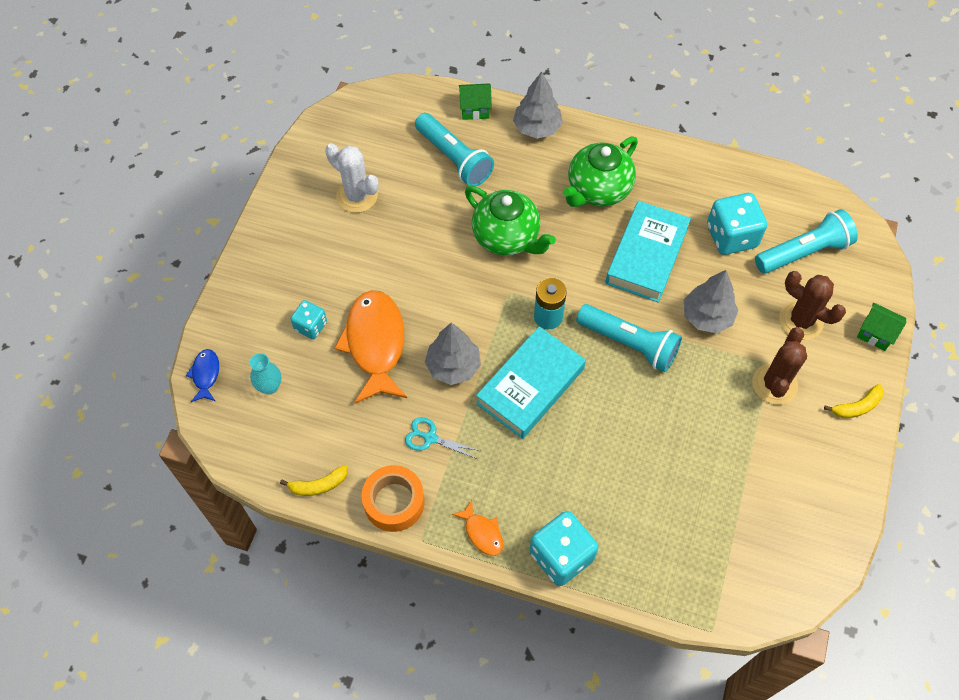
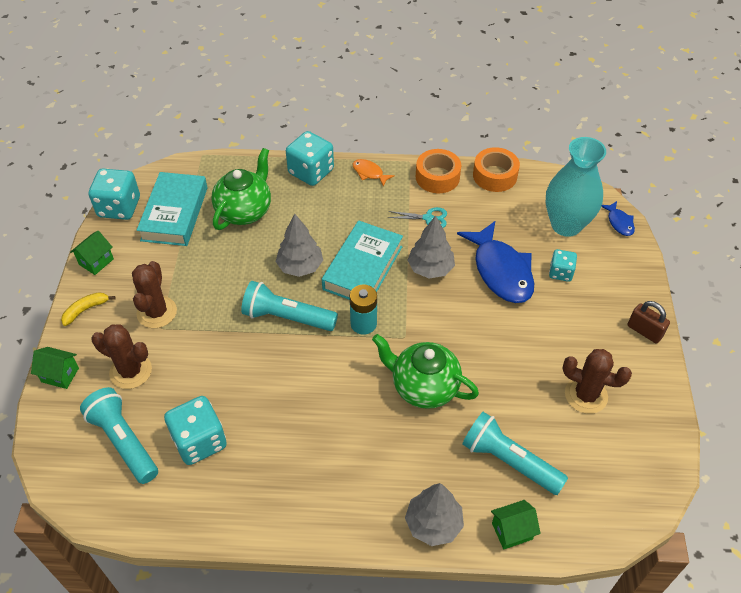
camera: 165 degrees right, 10 degrees down
(263, 242) = (644, 331): none -> brown padlock
(270, 386) = (566, 225): turquoise vase -> turquoise vase, size x2.23
(318, 485) = (495, 175): yellow banana -> orange tape
(357, 196) = (586, 395): white cactus -> brown cactus
(375, 344) = (501, 271): orange fish -> blue fish
(597, 190) = (346, 460): green teapot -> green teapot (245, 211)
(646, 256) = (283, 400): turquoise book -> turquoise book (174, 214)
(707, 316) = (219, 355): grey tree -> grey tree (300, 266)
(804, 252) = (124, 441): turquoise flashlight -> turquoise flashlight turned 90 degrees clockwise
(828, 557) = (119, 207): none -> turquoise dice
(851, 473) = (96, 261): none -> green house

